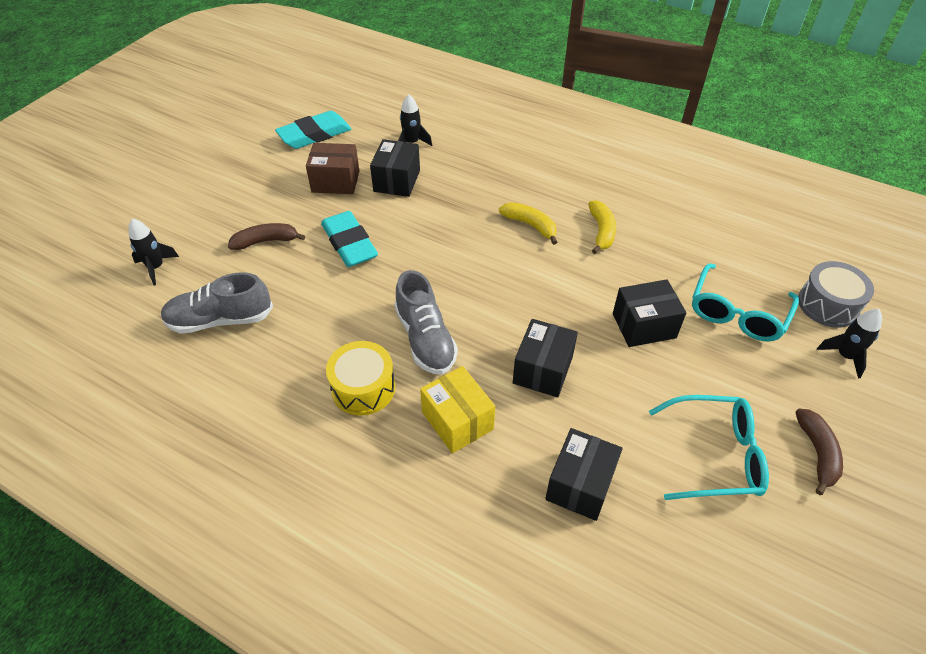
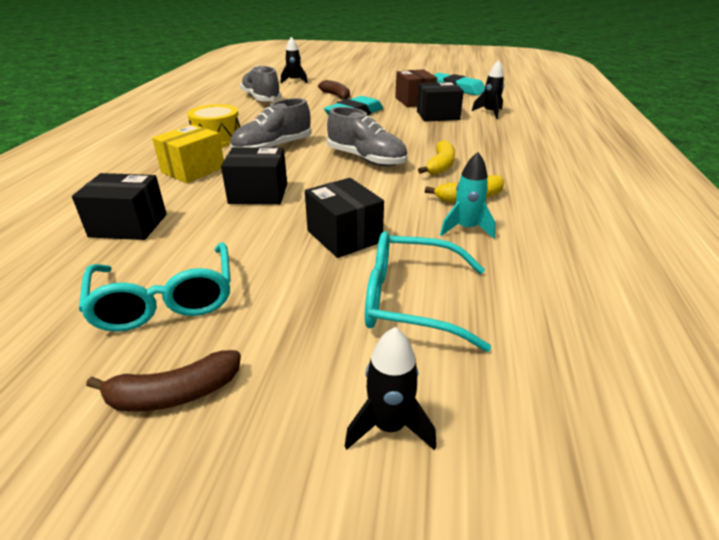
camera: 70 degrees right, 15 degrees down
(492, 270) = (366, 159): none -> grey shoe
(650, 252) = (466, 229): none -> turquoise rocket
(828, 305) = (501, 399): grey drum -> none

